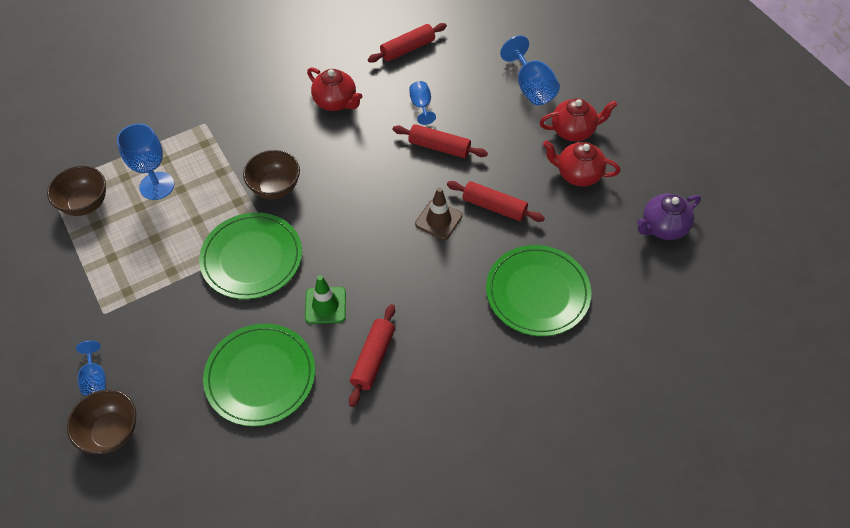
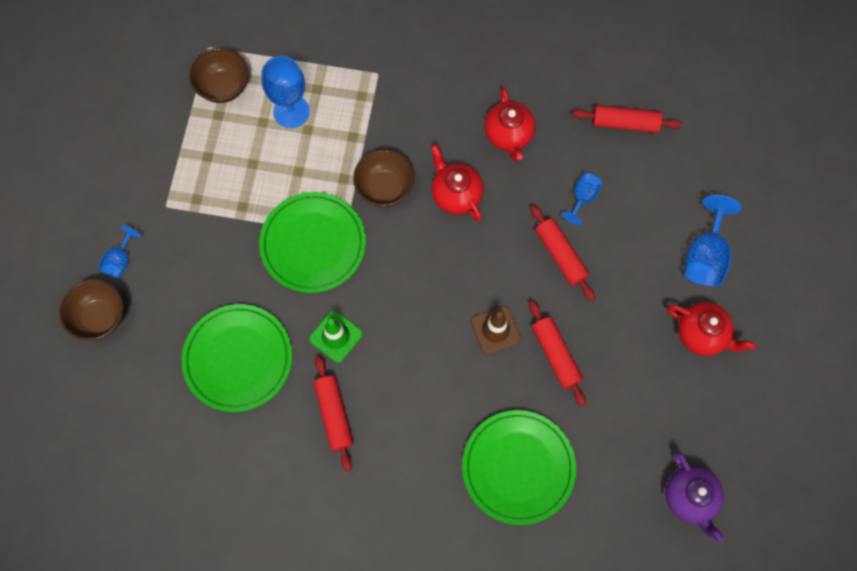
camera: 40 degrees right, 15 degrees up
(373, 358) = (334, 415): red rolling pin -> red rolling pin turned 75 degrees counterclockwise
(577, 174) = (662, 382): red teapot -> red teapot (455, 194)
(662, 227) = (690, 498): purple teapot -> purple teapot turned 120 degrees counterclockwise

